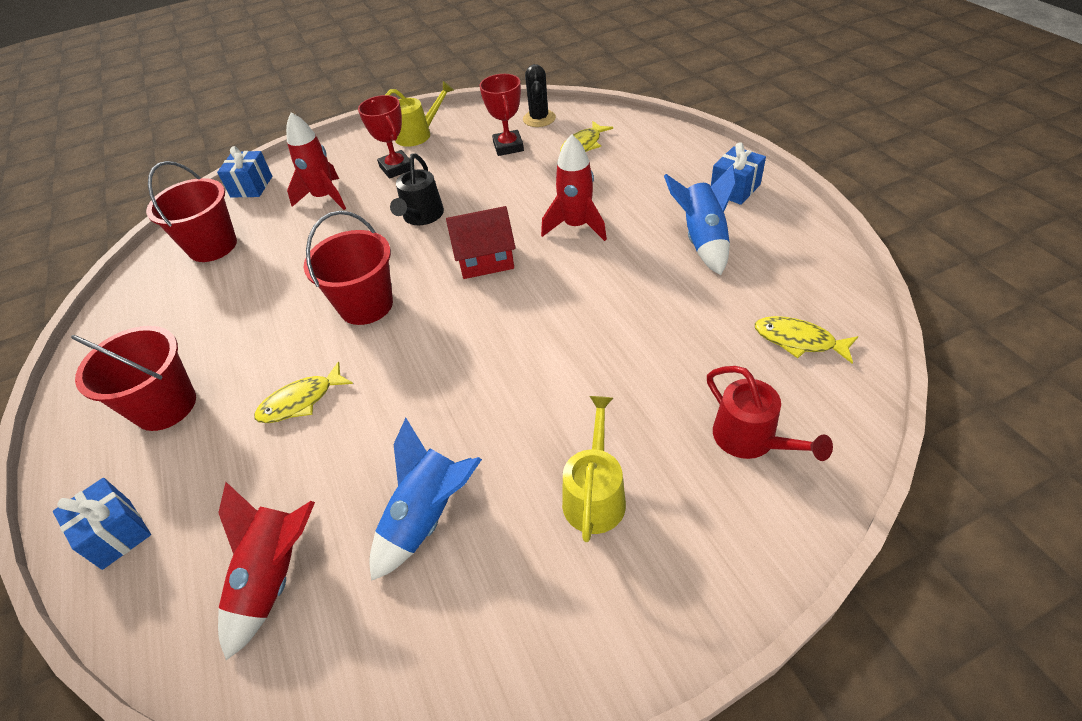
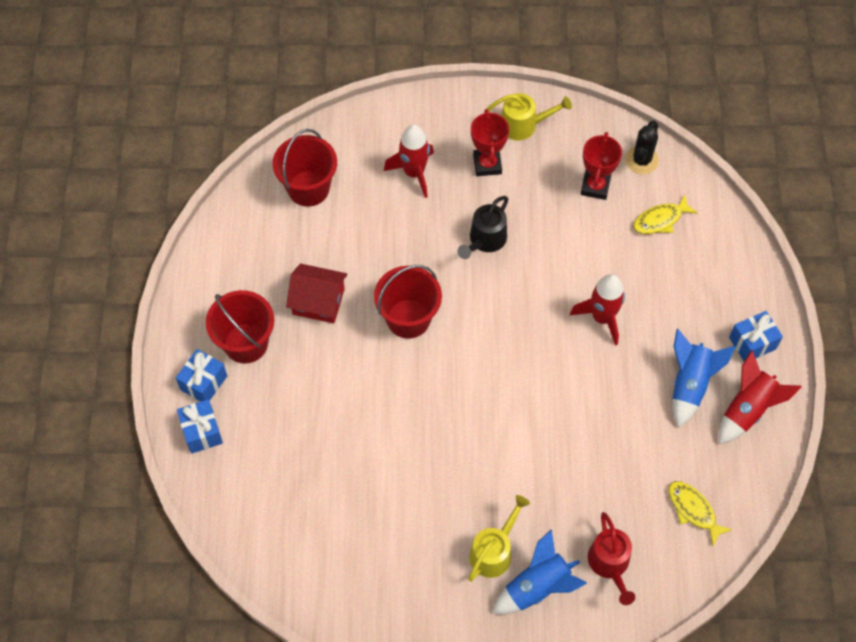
camera: 20 degrees right, 15 degrees up
(251, 186) = (356, 124): blue gift -> blue gift (203, 383)
(276, 576) = (290, 508): red rocket -> red rocket (747, 409)
(301, 401) = (337, 386): yellow fish -> none
(428, 516) = (389, 514): blue rocket -> blue rocket (537, 587)
(485, 259) = (515, 316): red house -> red house (318, 301)

